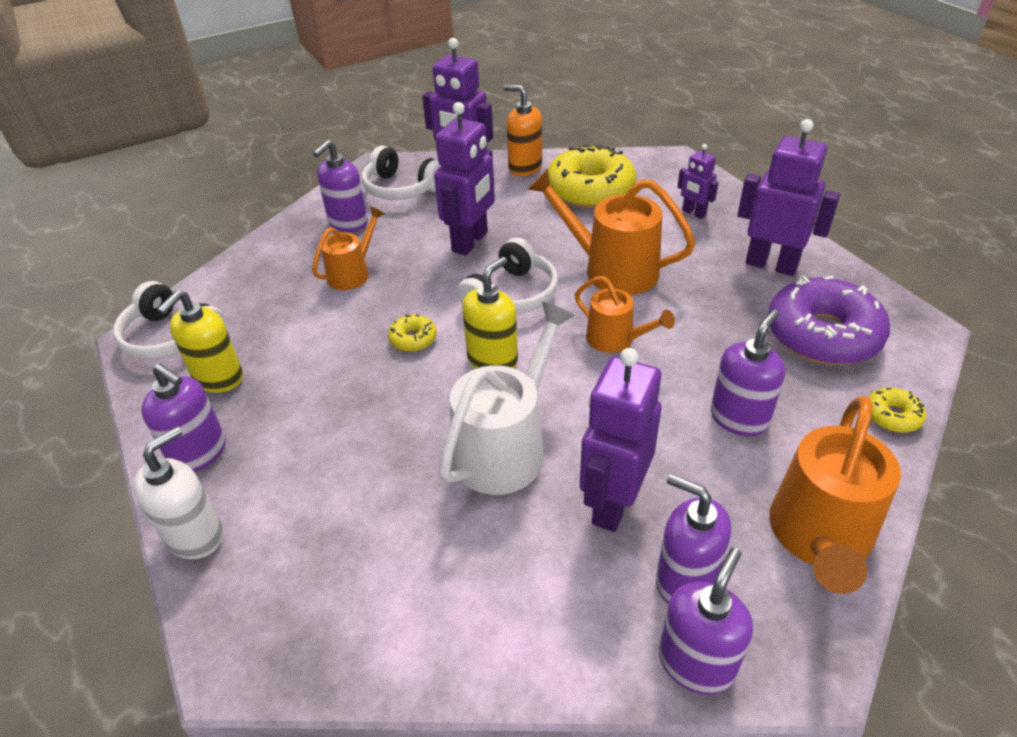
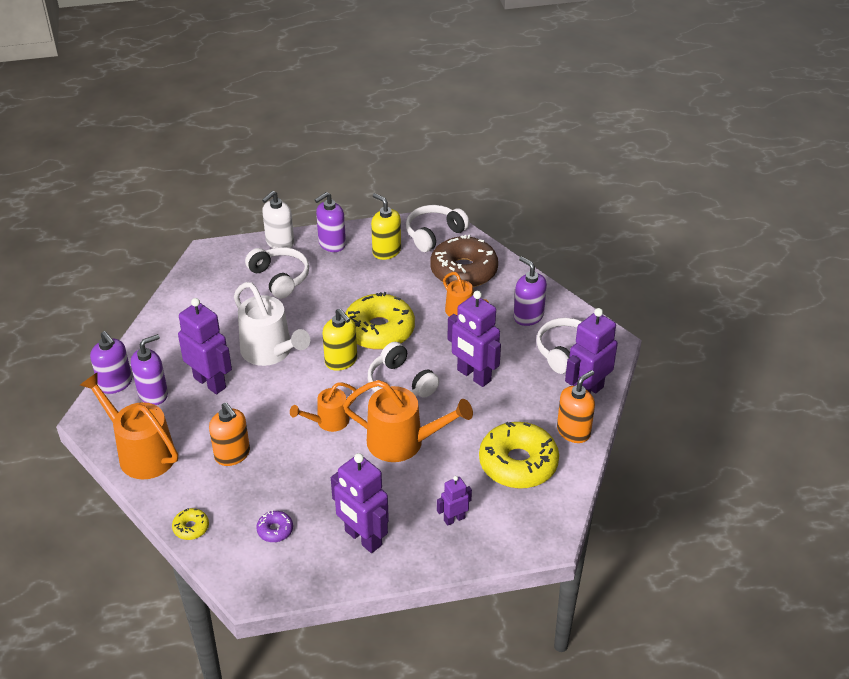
camera: 105 degrees right, 0 degrees up
(195, 536) = (279, 242): white soap dispenser -> white soap dispenser turned 75 degrees clockwise
(262, 290) = (463, 271): none -> brown donut
(308, 498) = (280, 278): none -> white headphones
(413, 339) = (379, 330): yellow donut -> yellow donut, size x2.29
(611, 269) = (403, 442): orange watering can -> orange watering can turned 60 degrees clockwise
(739, 418) = (232, 455): purple soap dispenser -> orange soap dispenser
(771, 265) = (363, 538): purple robot -> purple robot turned 90 degrees clockwise
(822, 335) = (275, 530): purple donut -> purple donut, size x0.44

